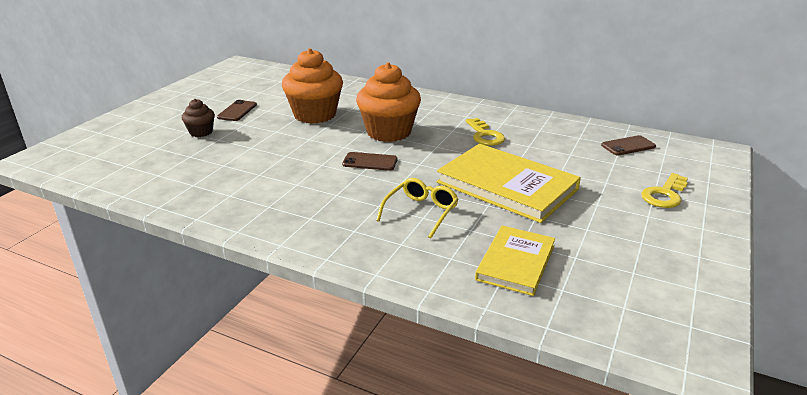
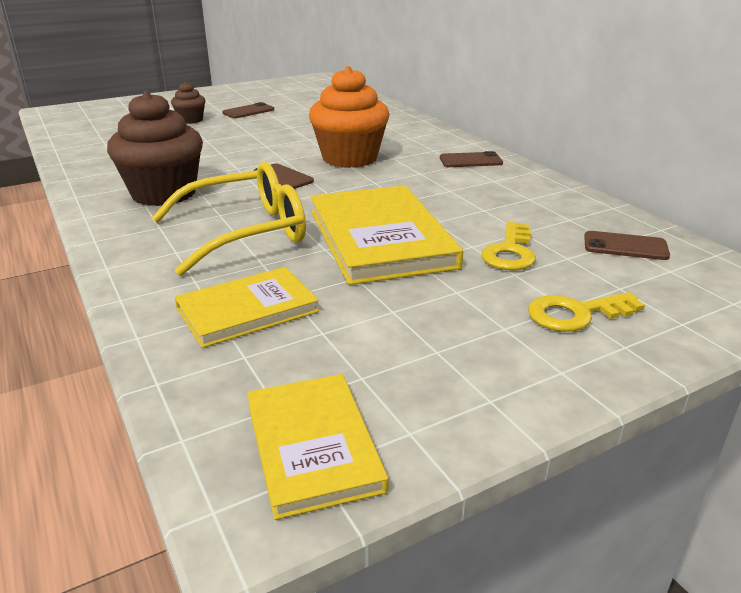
camera: 35 degrees right, 0 degrees up
(306, 204) = (164, 193): none -> brown cupcake
(315, 115) = (308, 128): orange cupcake -> none
(421, 212) = (246, 232): yellow glasses -> yellow glasses, size x1.69
(467, 112) = (470, 160): none -> brown phone
(485, 135) = (448, 186): yellow key -> yellow key (510, 252)
(671, 316) = (313, 445): none -> yellow book

